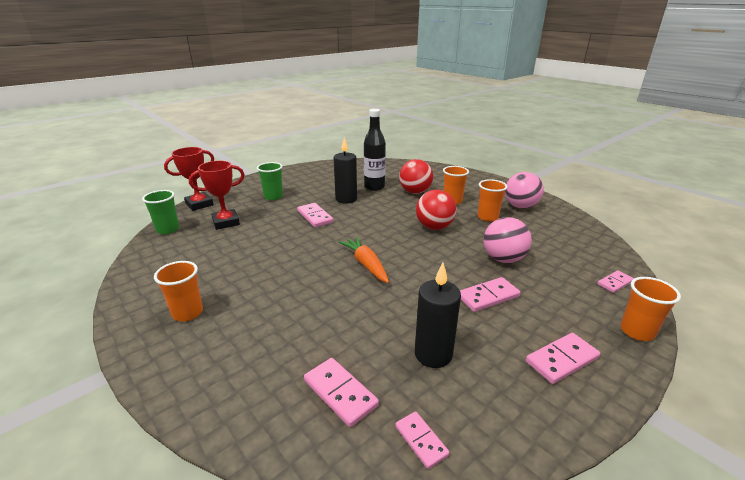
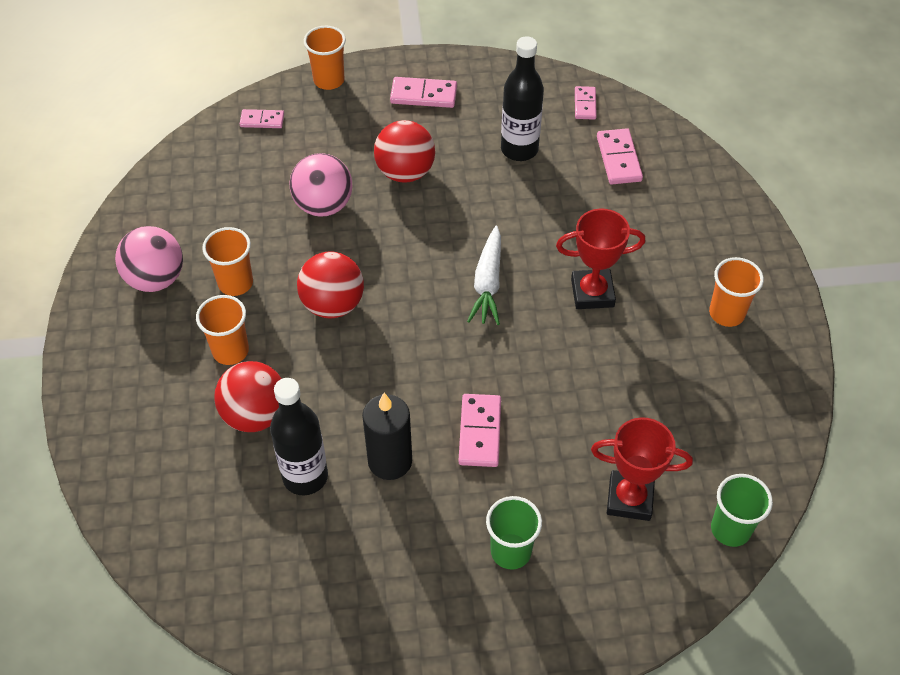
camera: 145 degrees left, 25 degrees up
(199, 204) = (659, 602): red trophy -> red trophy (592, 293)
(366, 264) = (488, 283): orange carrot -> white carrot
(433, 354) = (519, 149): black candle -> black bottle
(488, 296) = (405, 172): pink domino -> red ball

